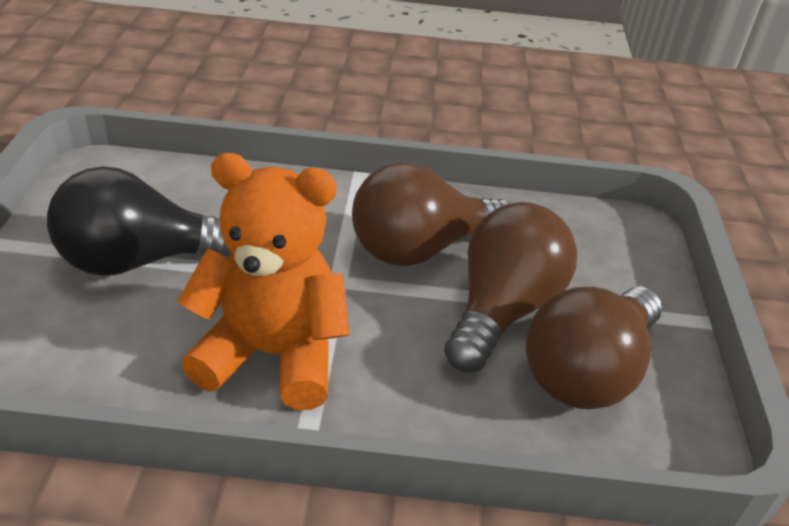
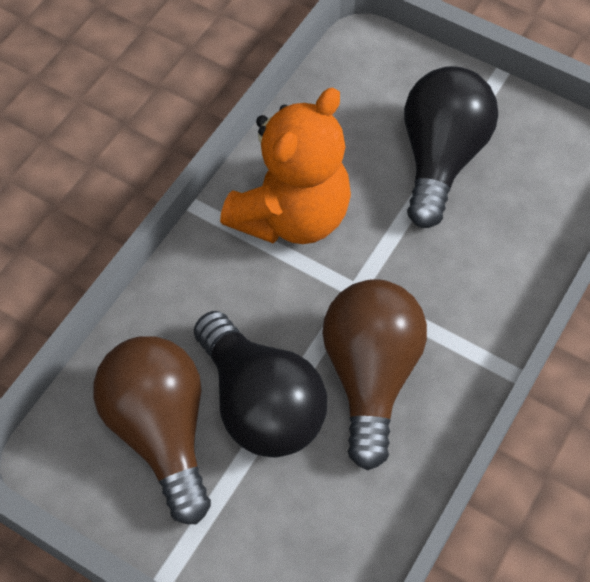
camera: 120 degrees right, 20 degrees up
(503, 309) = (260, 404): brown light bulb -> black light bulb

